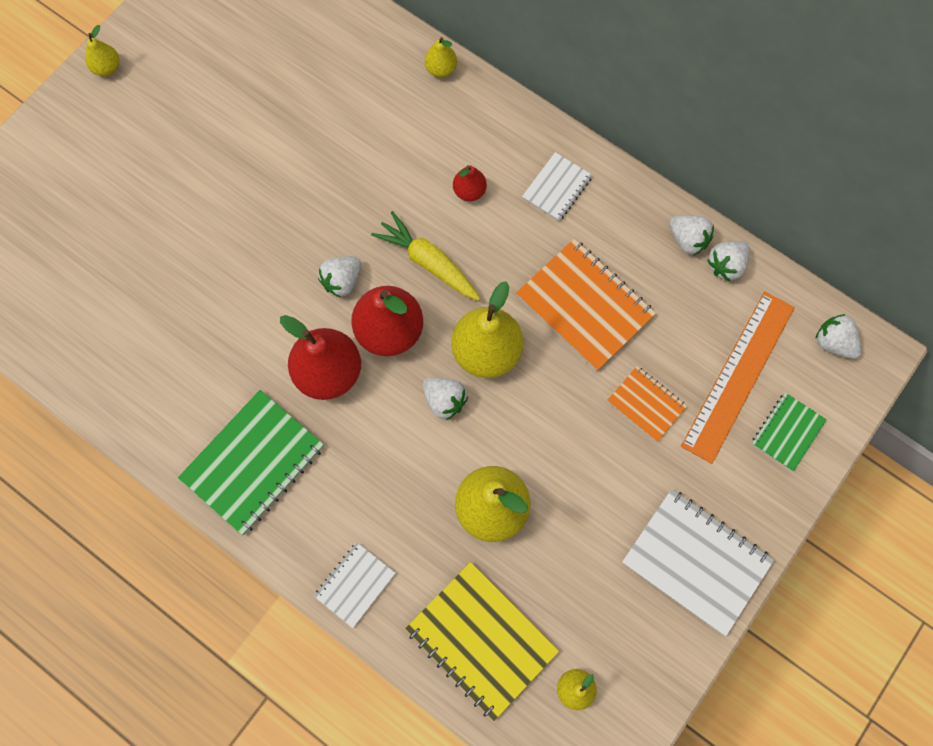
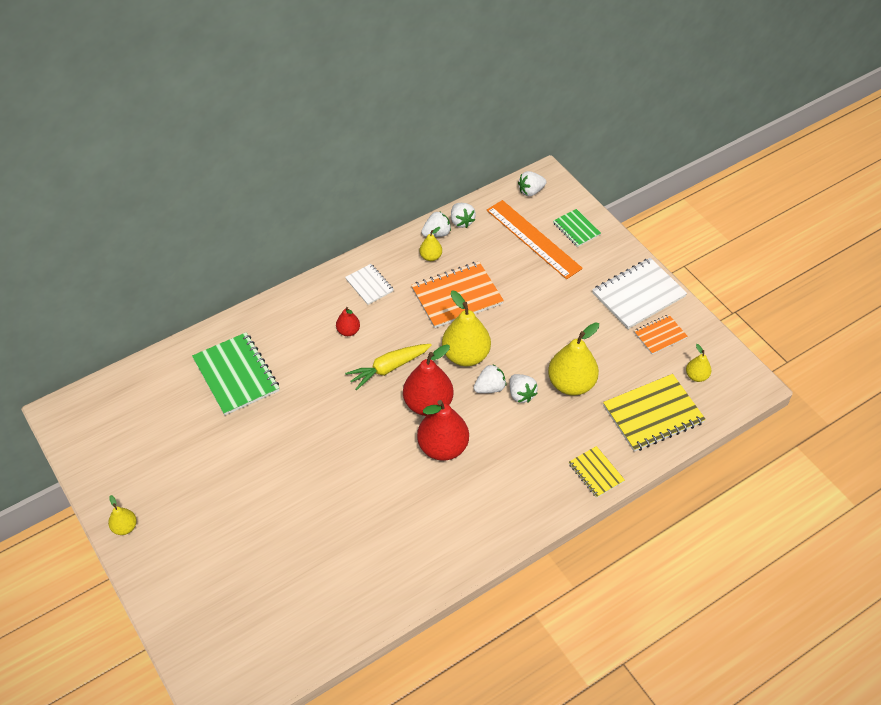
camera: 70 degrees left, 20 degrees down
(253, 462) = (490, 510): green notebook -> green notebook (236, 375)
(342, 281) = (379, 421): white strawberry -> white strawberry (521, 394)
(355, 584) = (596, 472): white notebook -> yellow notebook
(441, 69) = (248, 320): yellow pear -> yellow pear (430, 257)
(646, 404) = (533, 287): orange notebook -> orange notebook (660, 335)

